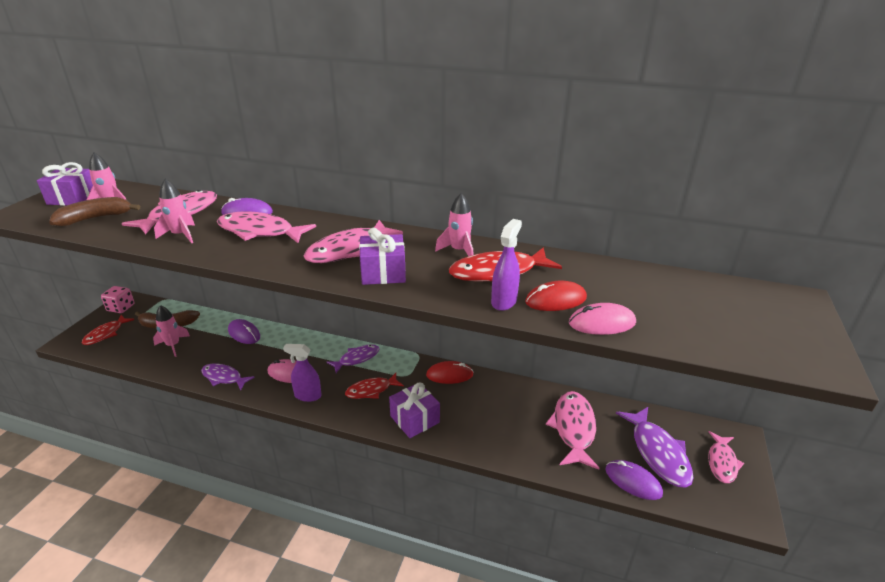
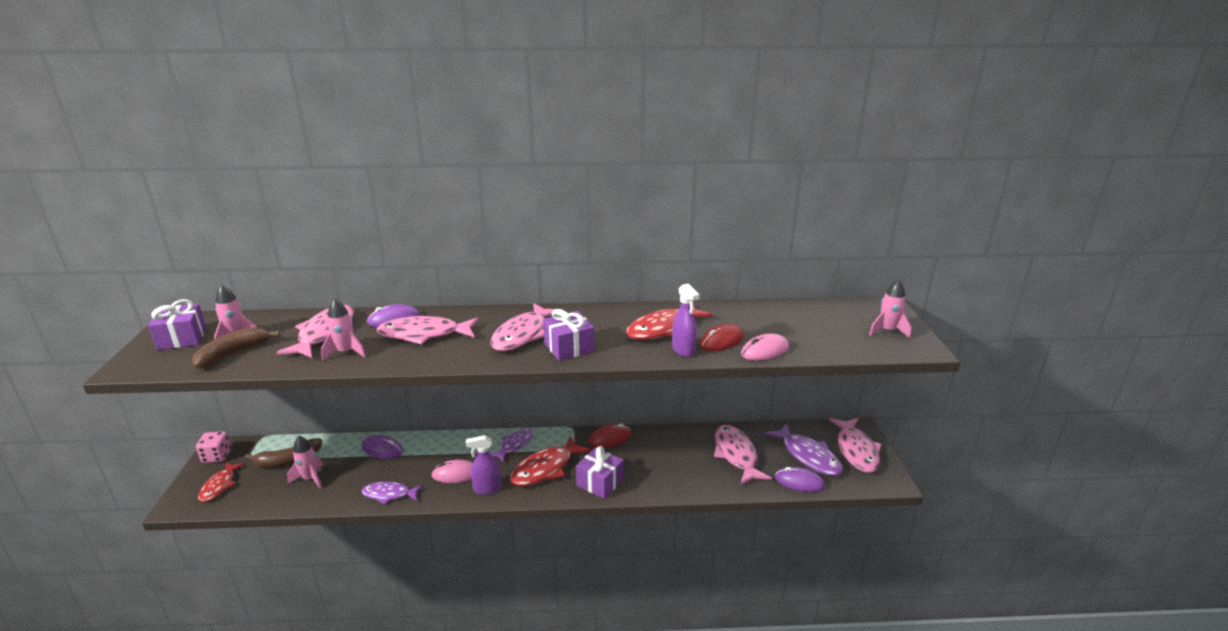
camera: 20 degrees left, 5 degrees down
(371, 390) = (546, 469): red fish -> red fish, size x1.58
(459, 251) = (619, 317): pink rocket -> pink rocket (887, 331)
(504, 301) = (683, 350): purple spray bottle -> purple spray bottle turned 150 degrees clockwise
(722, 462) = (856, 450): pink fish -> pink fish, size x1.58

